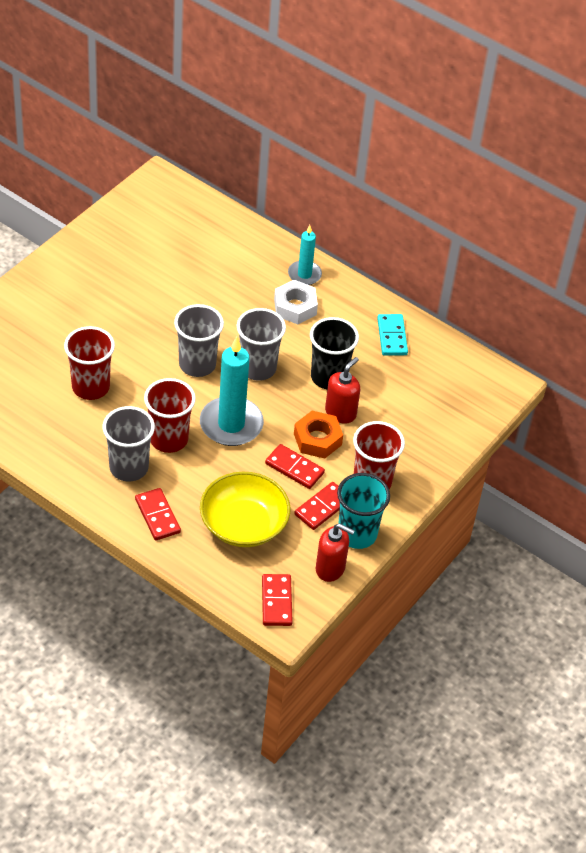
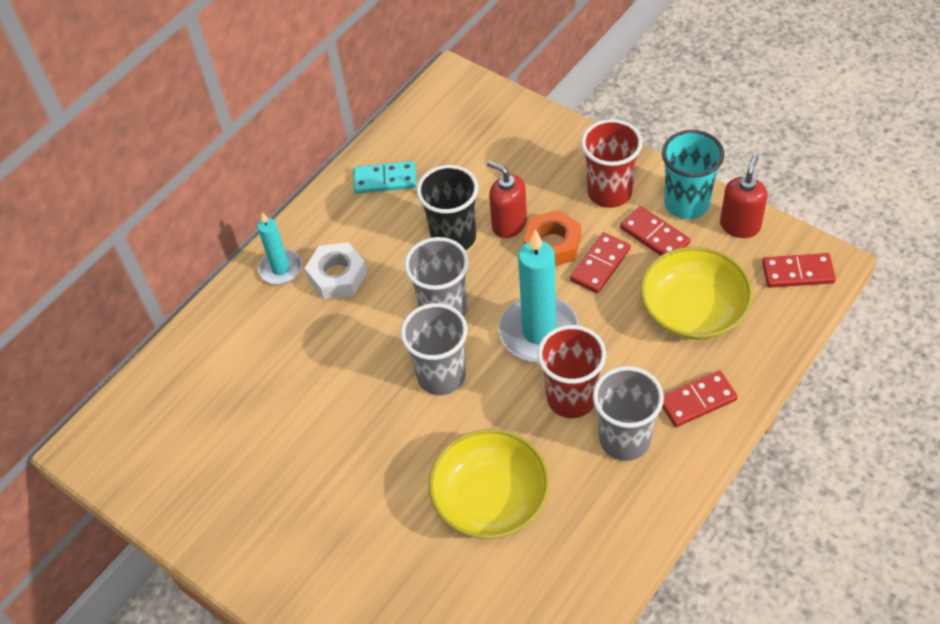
camera: 80 degrees left, 5 degrees up
(90, 387) = (490, 498): red cup -> yellow bowl

